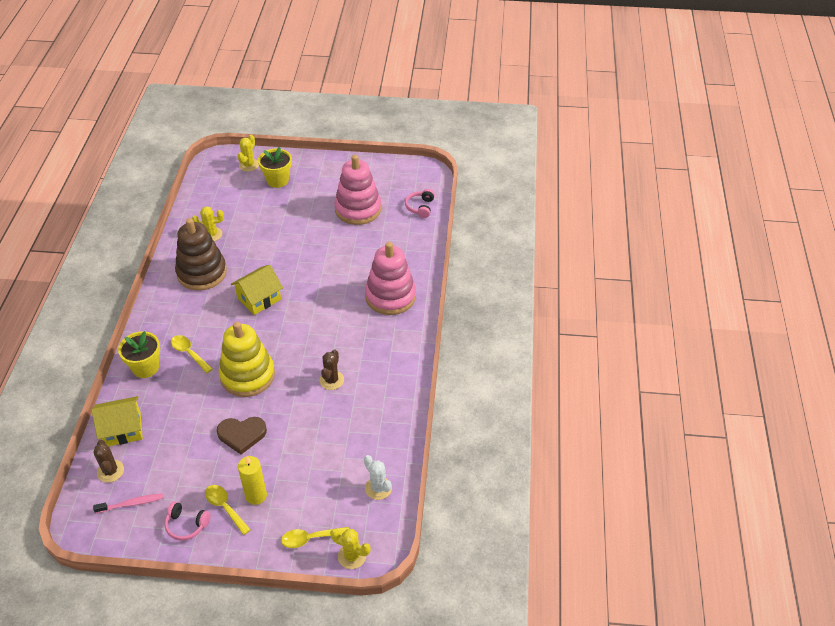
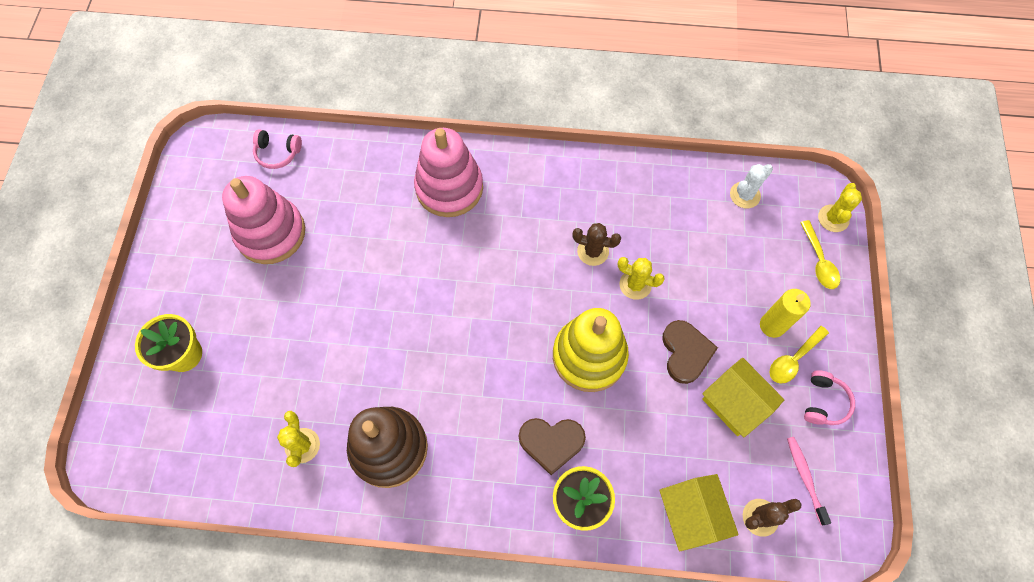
camera: 90 degrees left, 20 degrees up
(189, 353) = (551, 442): yellow spoon -> brown heart
(249, 165) = (135, 405): yellow cactus -> yellow cactus (635, 285)
(259, 299) = (447, 356): yellow house -> yellow house (735, 403)

